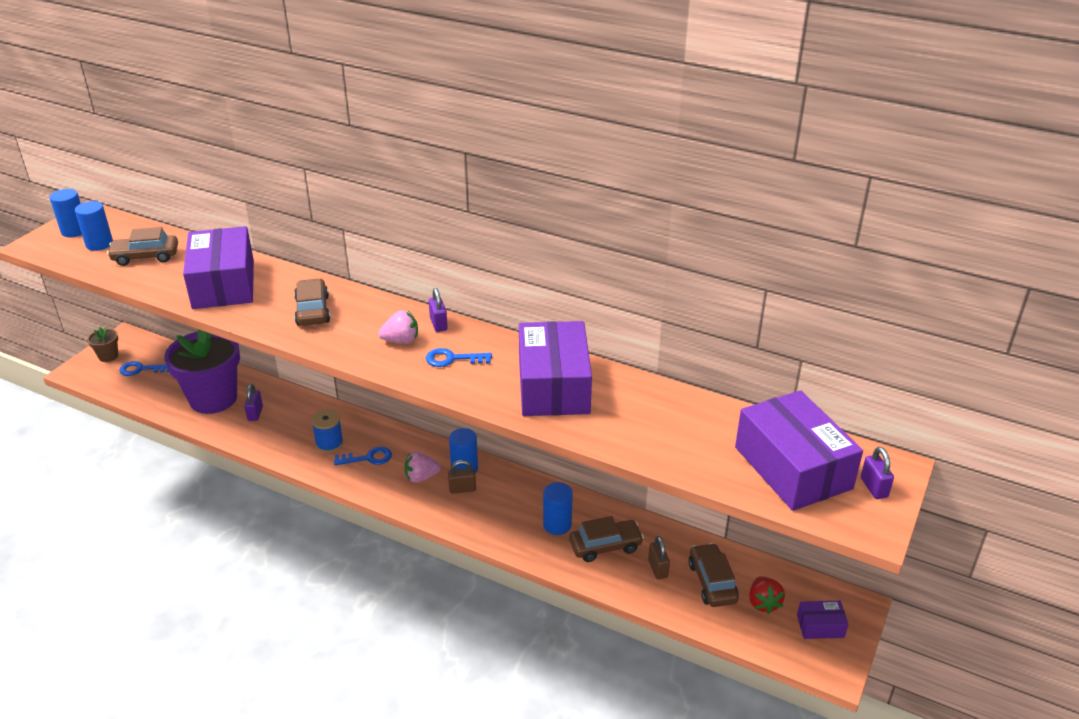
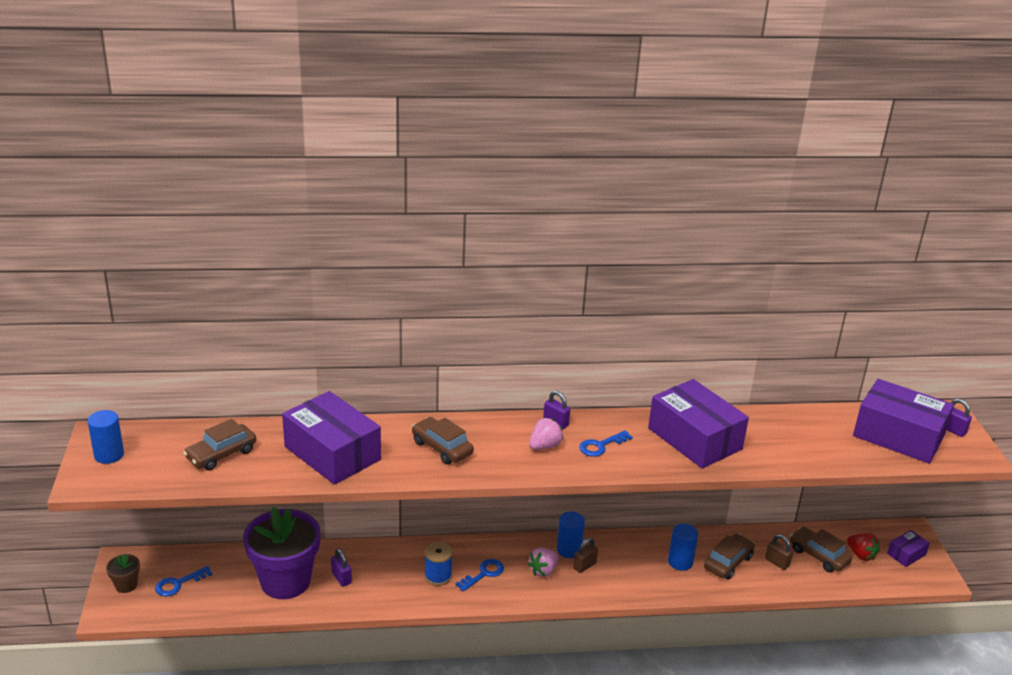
camera: 35 degrees left, 5 degrees down
(99, 244) = (155, 458): blue cylinder -> none

